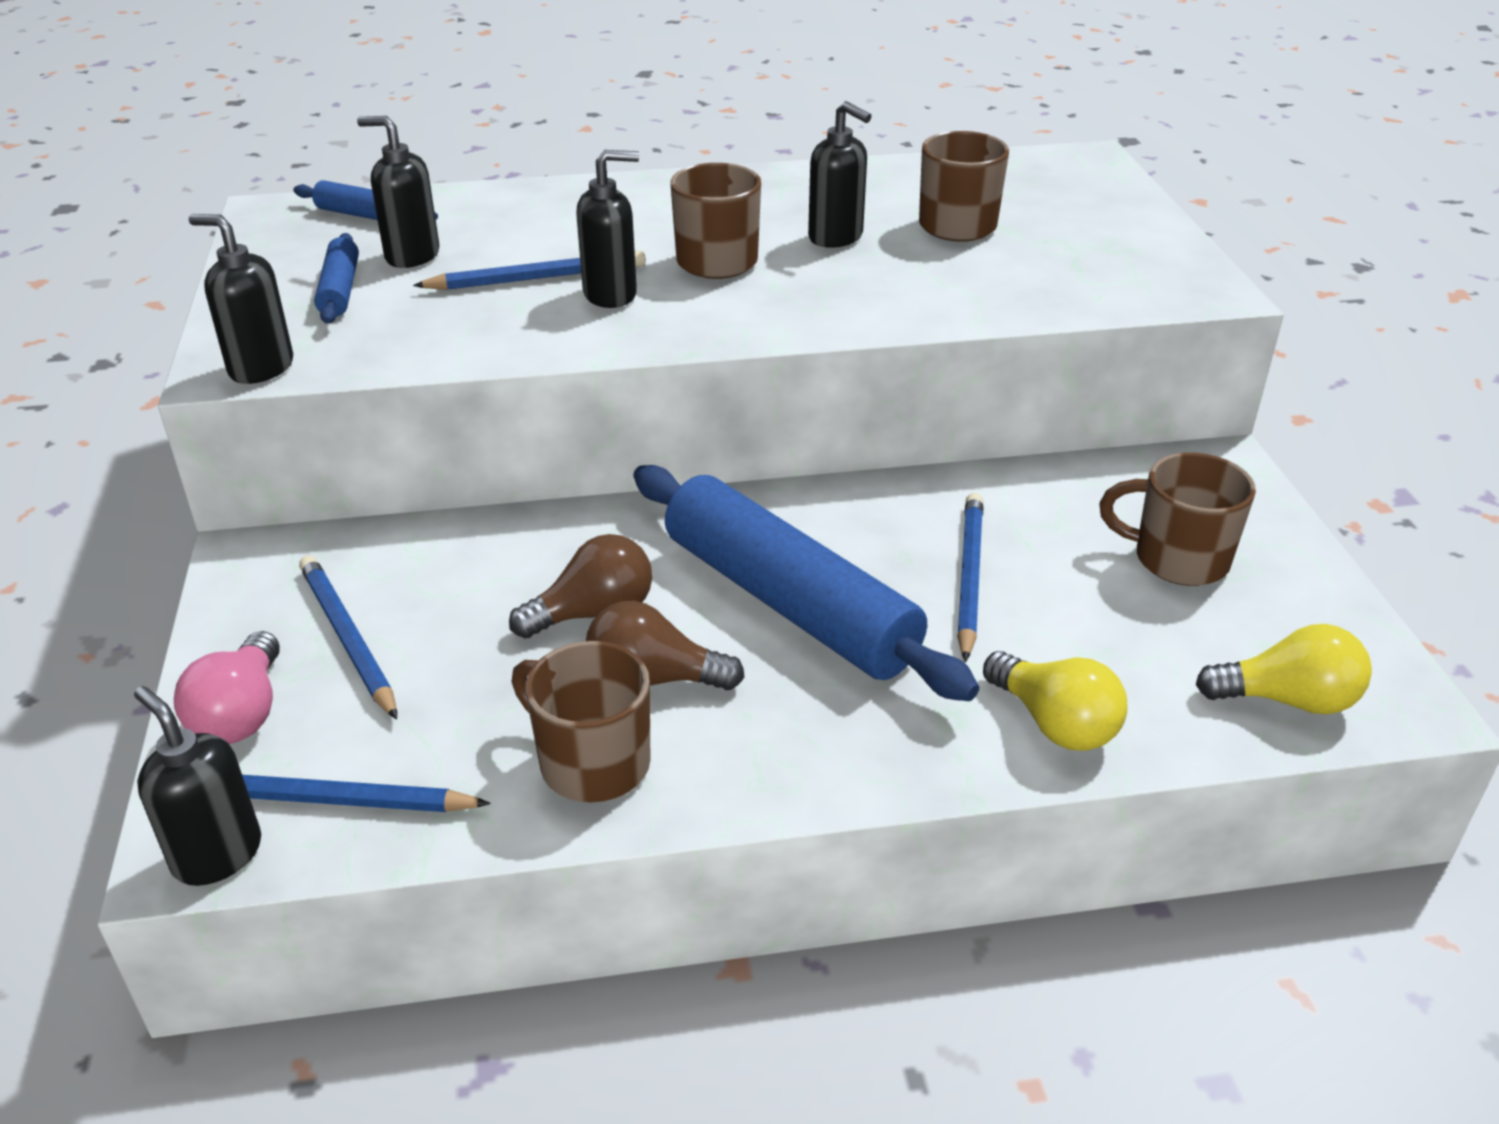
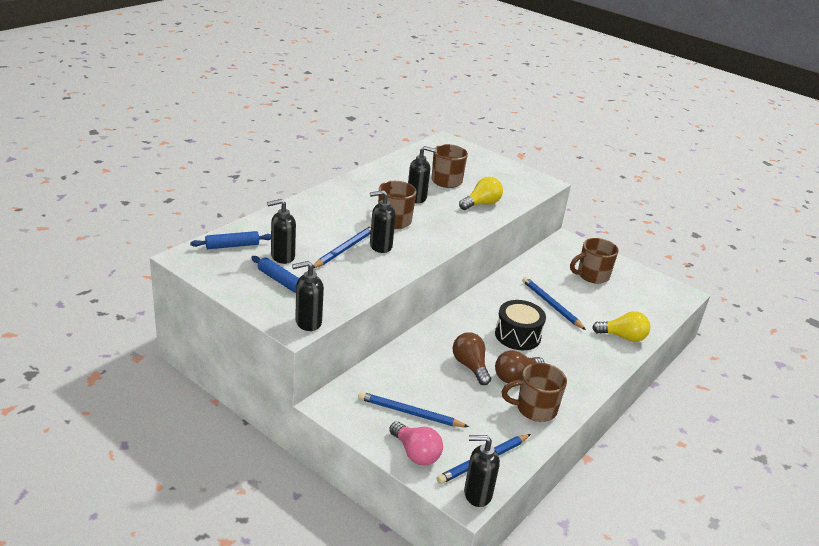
camera: 45 degrees left, 5 degrees down
(593, 613) = (470, 366): brown light bulb -> brown light bulb turned 45 degrees counterclockwise
(611, 294) = (380, 246): black soap dispenser -> black soap dispenser turned 135 degrees counterclockwise
(789, 602) = (517, 335): blue rolling pin -> black drum
(1287, 700) = (660, 304): yellow light bulb -> yellow light bulb (481, 204)

